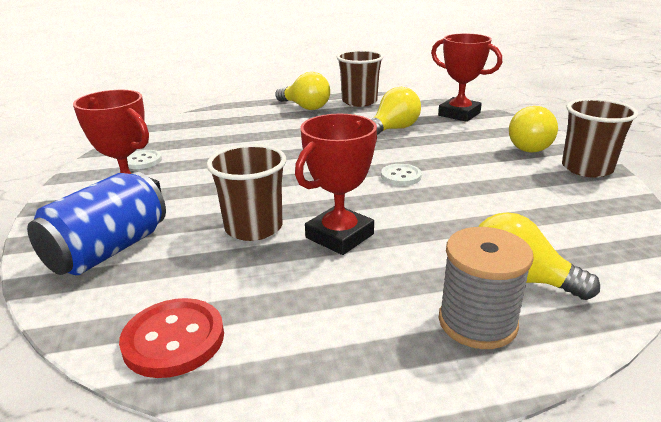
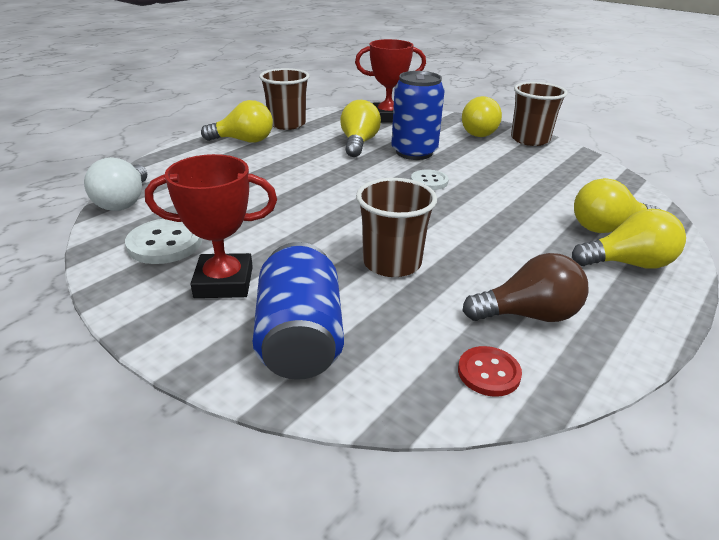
camera: 40 degrees left, 5 degrees up
(142, 161) = (165, 243): white button -> white button, size x1.56
(165, 128) = (124, 202): none -> white light bulb
(174, 339) = (488, 373): red button -> red button, size x0.64
(286, 315) = (528, 315): none -> brown light bulb
(339, 236) = (464, 243): red trophy -> none
(431, 149) = (414, 152): none -> blue can
(477, 322) = (628, 263): grey spool -> yellow light bulb

